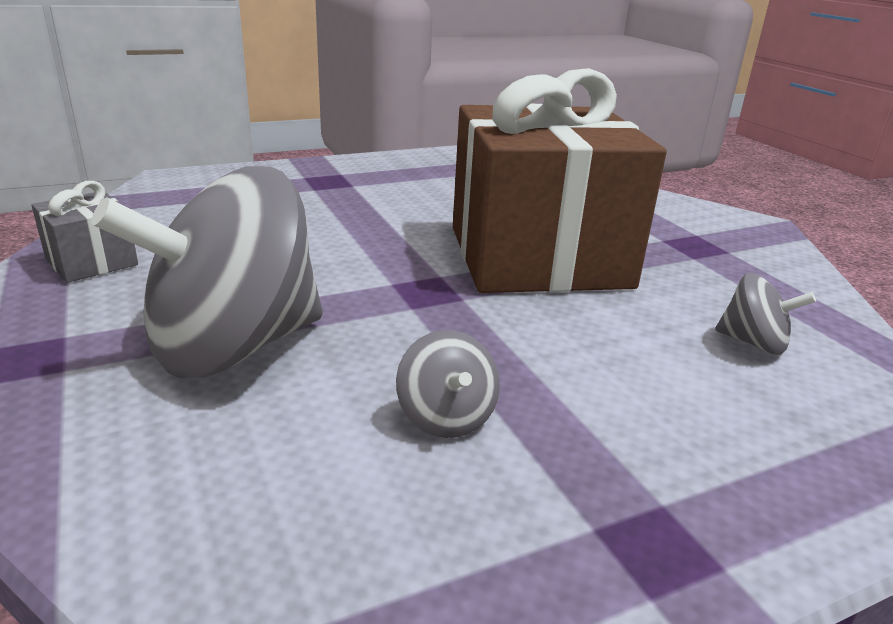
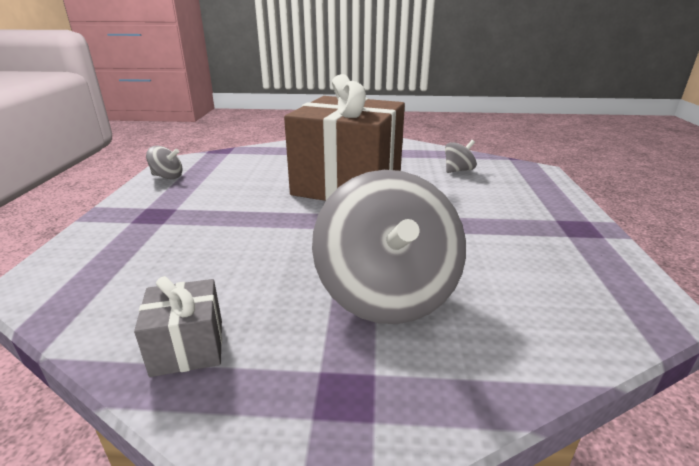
camera: 60 degrees left, 0 degrees up
(446, 417) = (488, 245): grey spinning top -> grey spinning top (167, 177)

